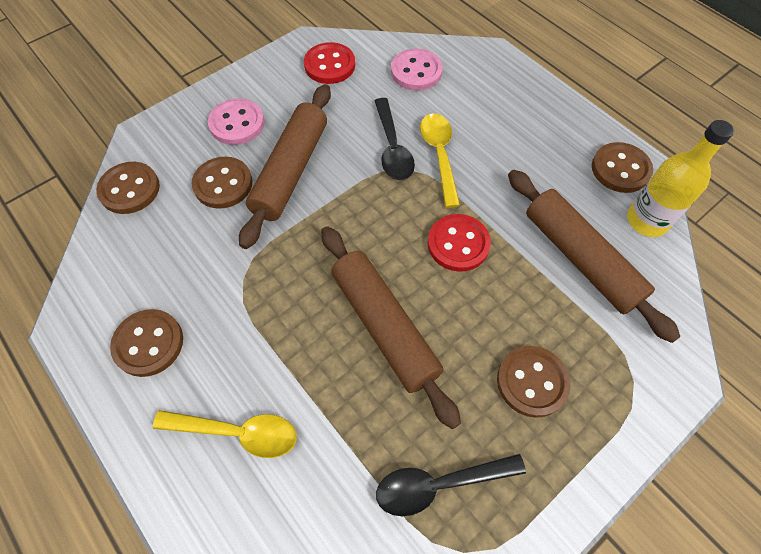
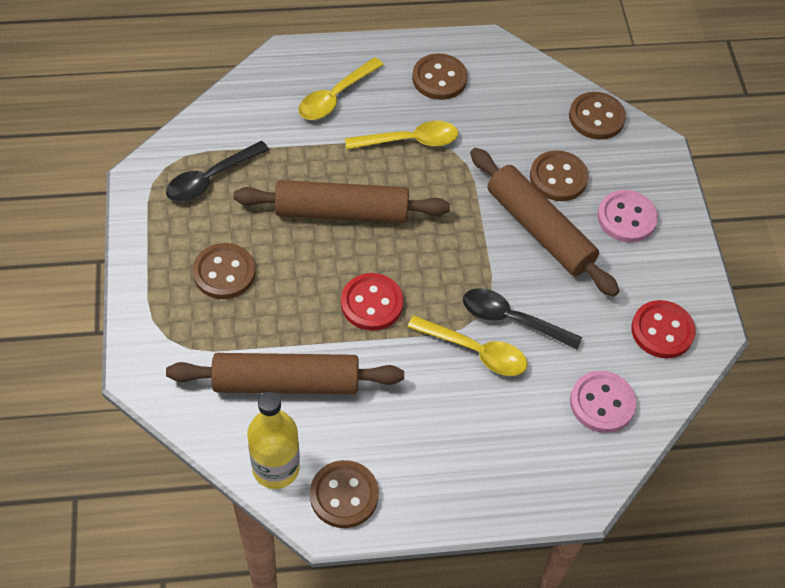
camera: 120 degrees right, 5 degrees down
(255, 321) = (409, 141): none -> yellow spoon
(440, 484) = (211, 178): black spoon -> black spoon turned 150 degrees counterclockwise

